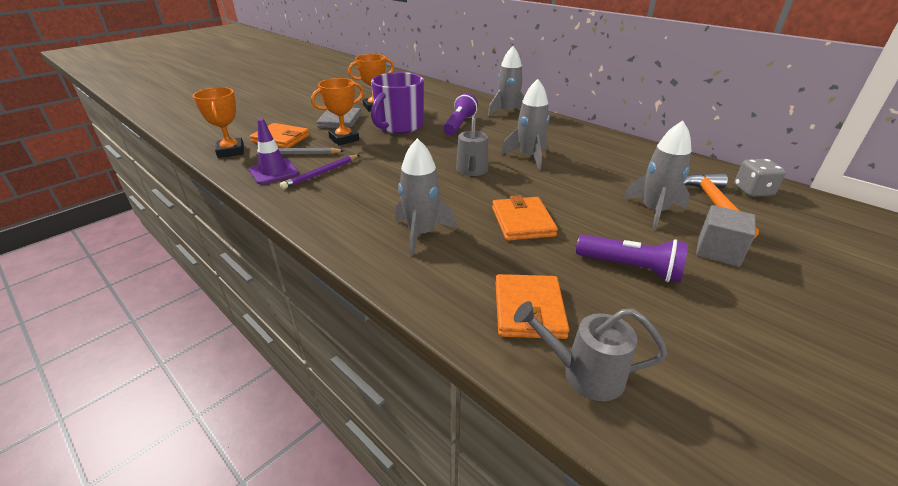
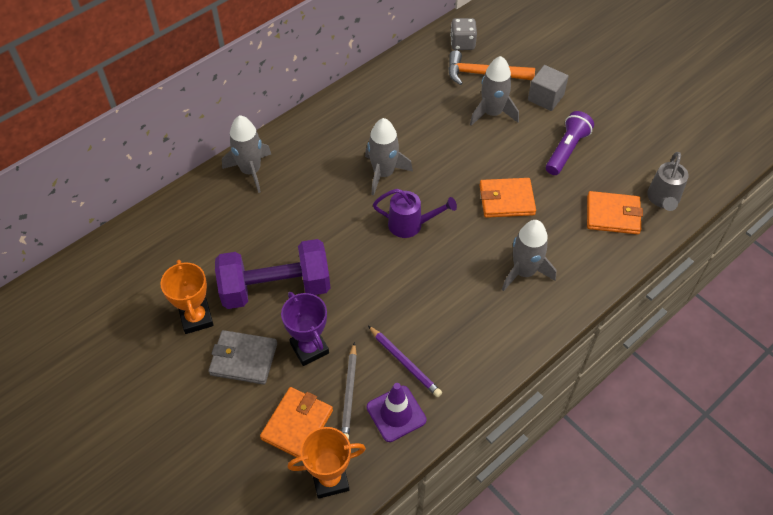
camera: 85 degrees left, 20 degrees up
(344, 139) = (309, 348): orange trophy -> purple trophy
(399, 126) = (276, 288): purple mug -> purple dumbbell
(459, 124) = (283, 224): purple flashlight -> none
(471, 171) = (410, 225): grey watering can -> purple watering can

